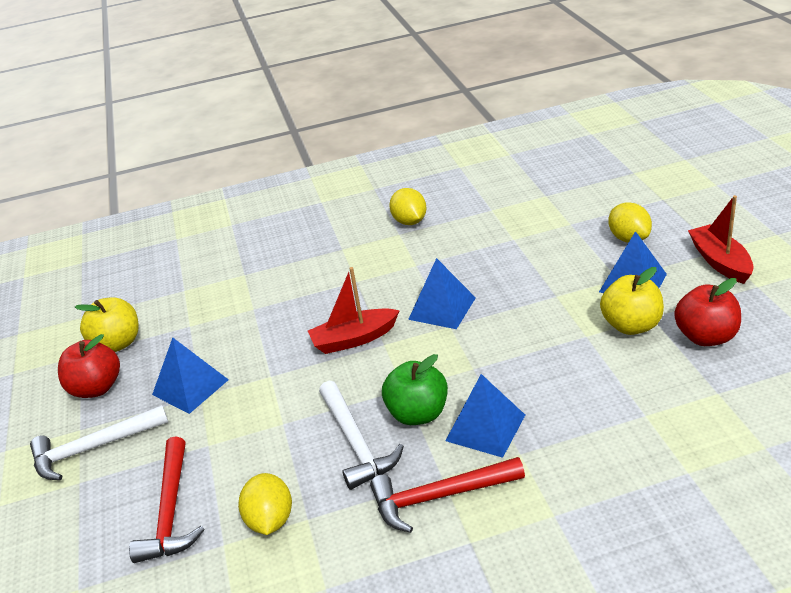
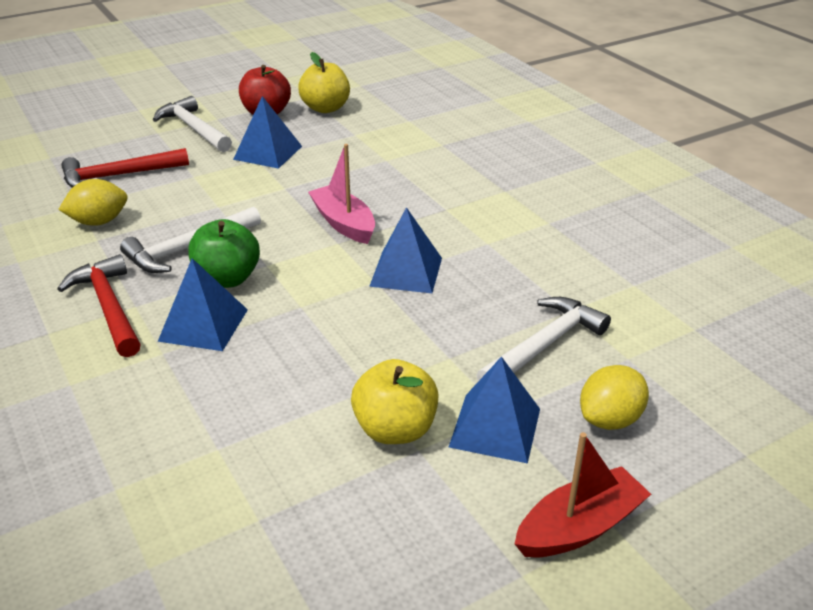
camera: 70 degrees right, 0 degrees up
(354, 339) = (344, 223): red boat -> pink boat
(409, 221) = (578, 226): yellow lemon -> none
(550, 253) = (545, 345): none -> white hammer
(706, 337) = (379, 507): red apple -> none

